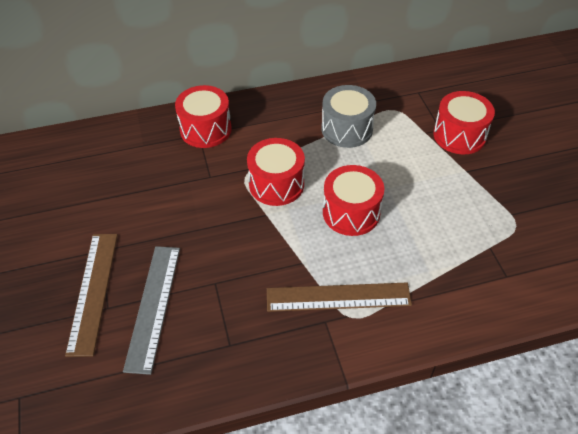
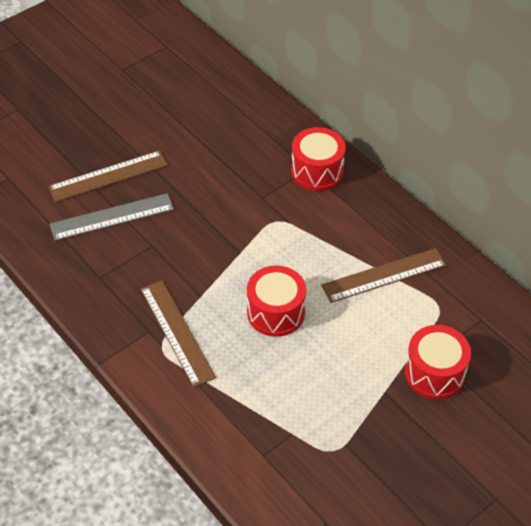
camera: 65 degrees right, 0 degrees up
(276, 184) = (279, 246): red drum -> none
(347, 129) = (384, 275): grey drum -> brown ruler

